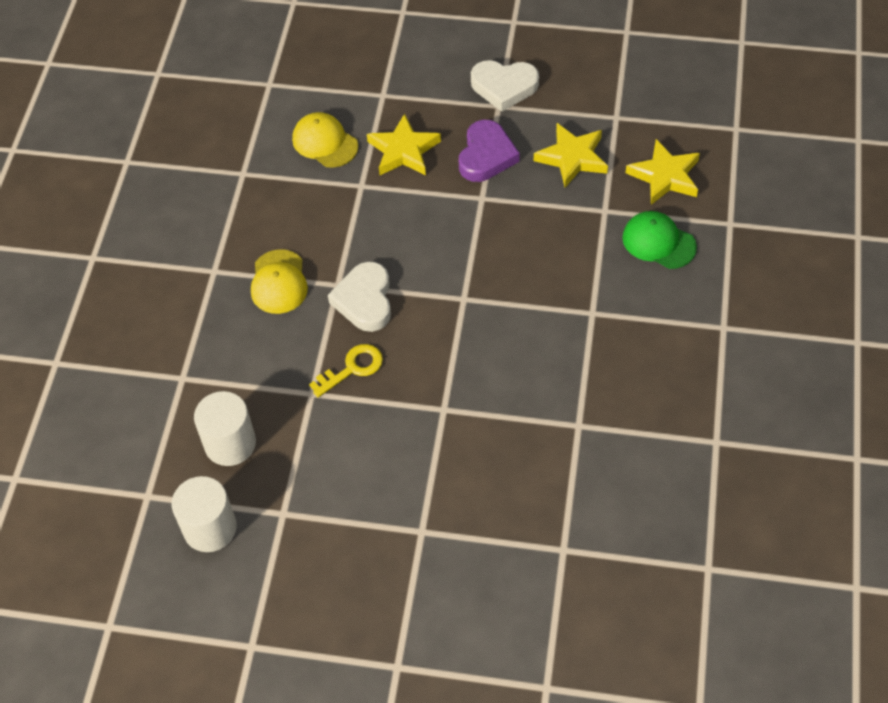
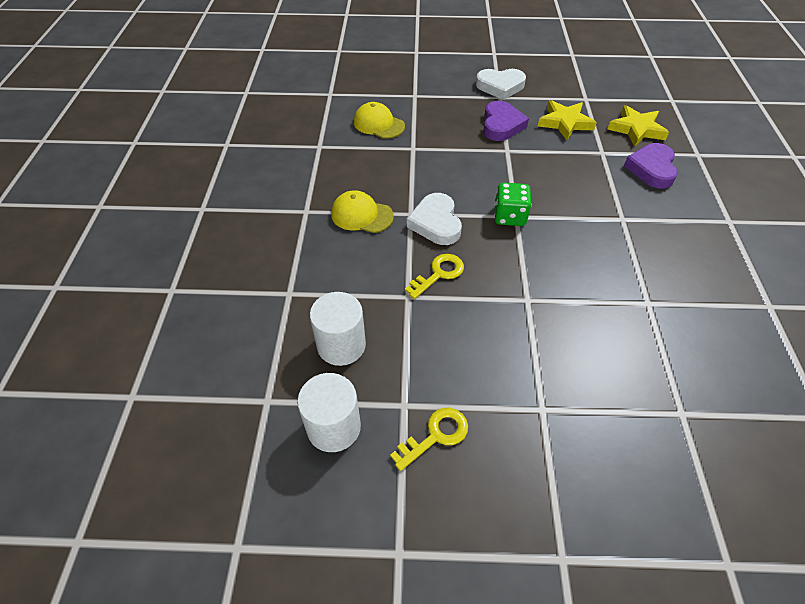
camera: 10 degrees left, 5 degrees down
(279, 282) = (361, 215): yellow cap -> yellow cap turned 120 degrees clockwise
(308, 546) = (435, 435): none -> yellow key
(403, 151) = (439, 126): yellow star -> none
(455, 299) = (509, 216): none -> green dice
(658, 242) = (651, 169): green cap -> purple heart

